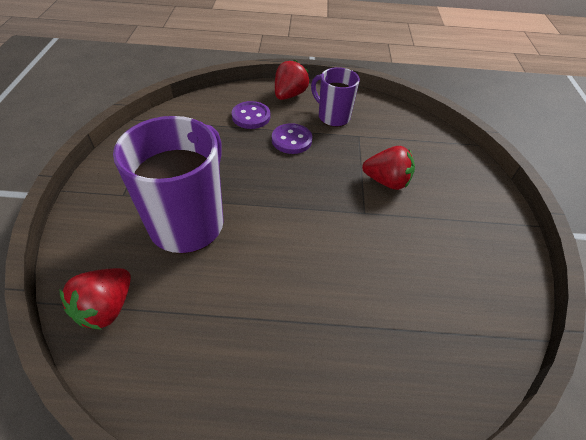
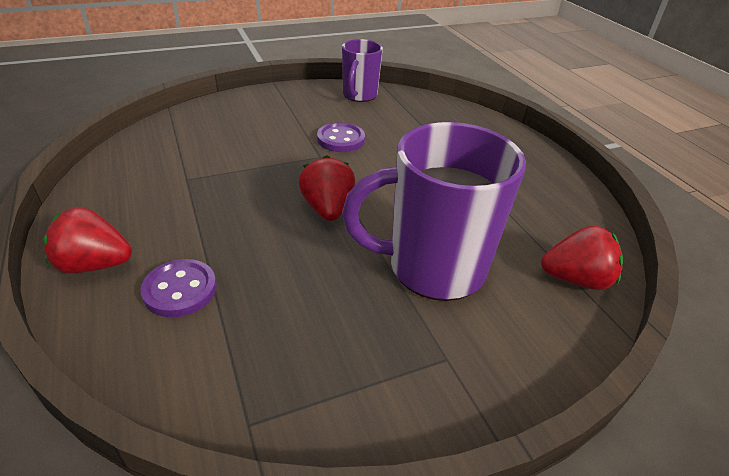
camera: 115 degrees left, 10 degrees down
(291, 140) = (224, 230): purple button -> purple button (341, 139)
(333, 117) = (149, 206): purple mug -> purple mug (359, 95)
(386, 181) = (264, 150): red strawberry -> red strawberry (327, 209)

